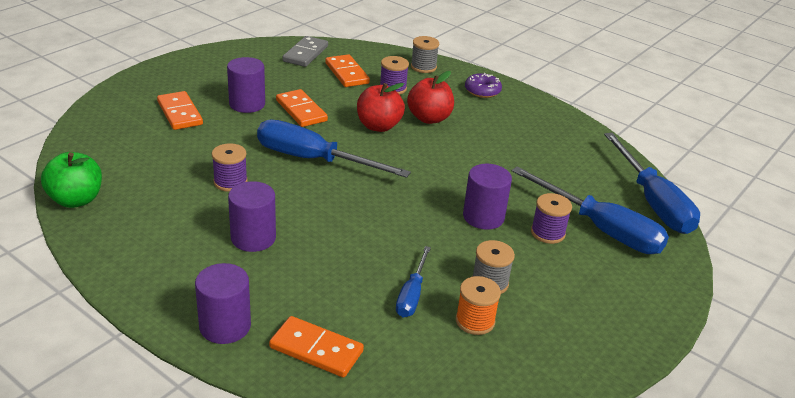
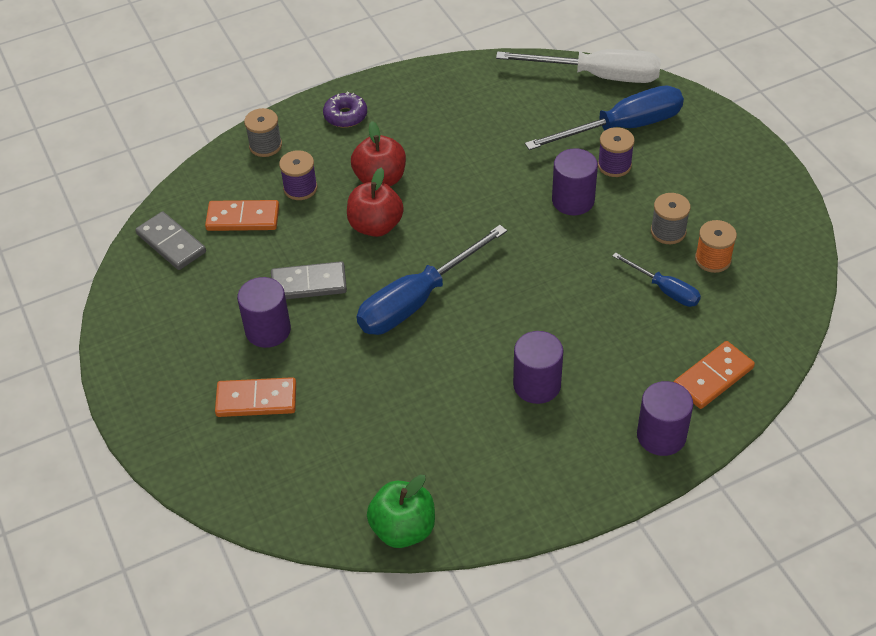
camera: 60 degrees left, 15 degrees up
(230, 182) = (429, 382): purple spool -> none
(301, 111) = (309, 283): orange domino -> grey domino
(652, 202) = (598, 76): blue screwdriver -> white screwdriver

